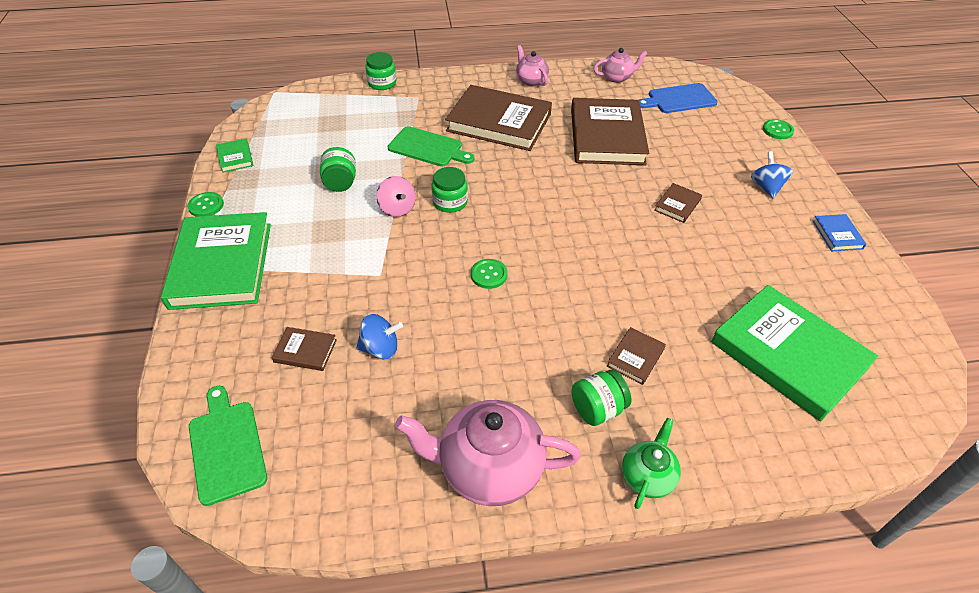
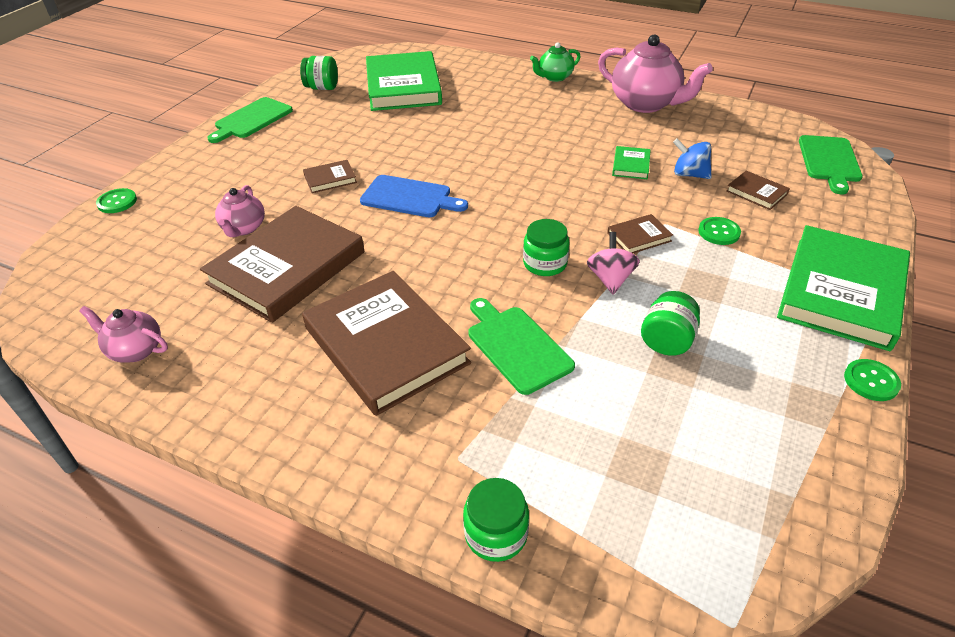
camera: 145 degrees left, 5 degrees down
(235, 157) = (827, 458): green book -> green book (631, 165)
(489, 275) = (561, 189): green button -> green button (719, 232)
(531, 81) = (252, 405): pink teapot -> pink teapot (244, 228)
(597, 409) = (554, 103): green jar -> green jar (322, 88)
(635, 357) = (501, 114): brown book -> brown book (639, 237)
(679, 99) = (130, 279): blue cutting board -> blue cutting board (409, 197)
(766, 187) = (233, 163): blue spinning top -> none
(837, 235) = (251, 119): blue book -> green cutting board

